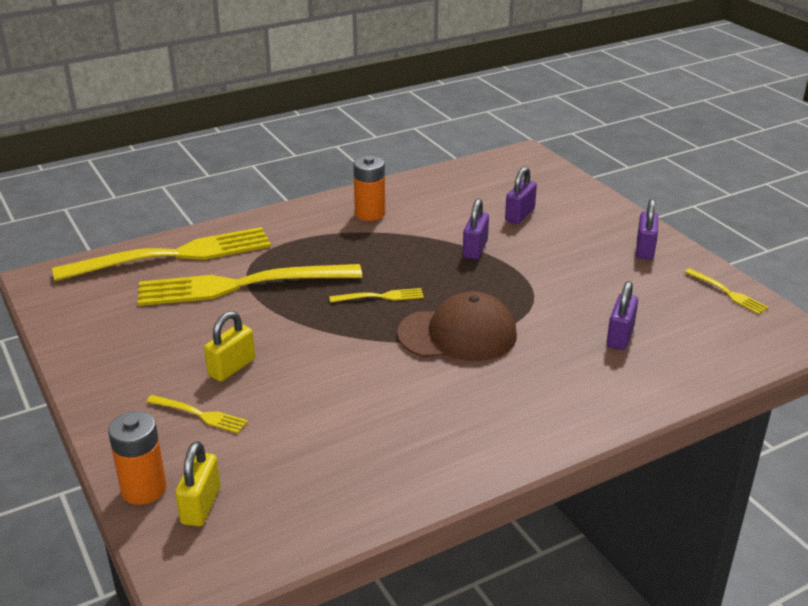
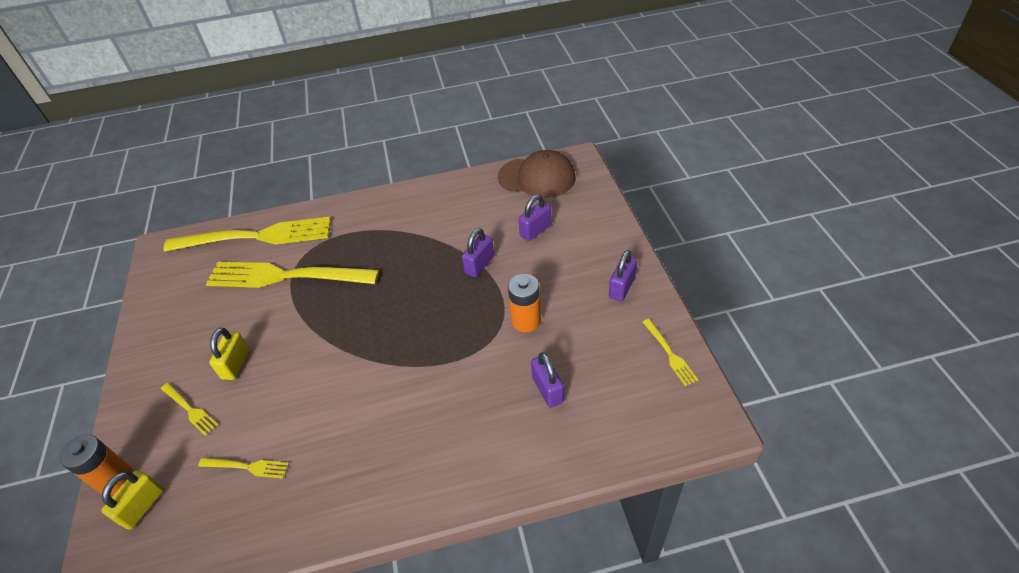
camera: 20 degrees right, 15 degrees up
(231, 368) = (236, 364): yellow padlock -> yellow padlock turned 45 degrees counterclockwise
(370, 214) = (418, 212): orange battery -> orange battery (526, 321)
(380, 297) = (379, 307): yellow fork -> yellow fork (247, 467)
(458, 334) = (417, 361): brown cap -> brown cap (537, 177)
(620, 336) = (547, 389): purple padlock -> purple padlock turned 60 degrees counterclockwise

